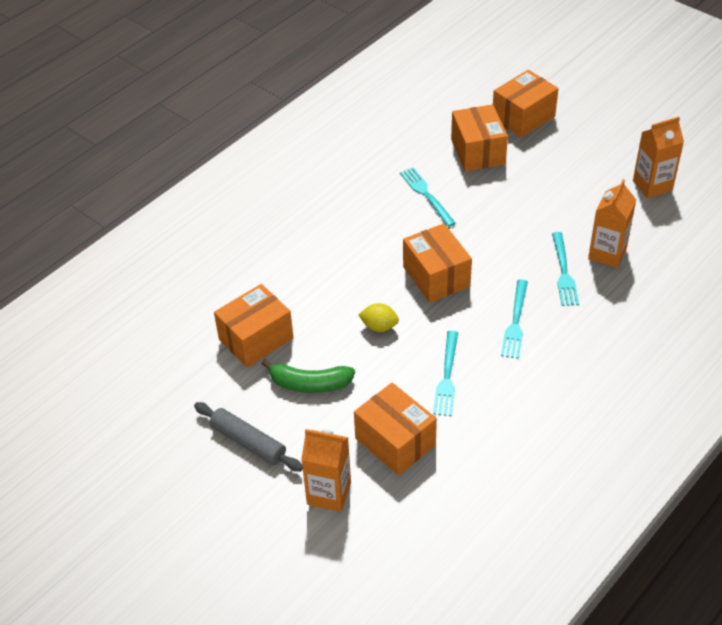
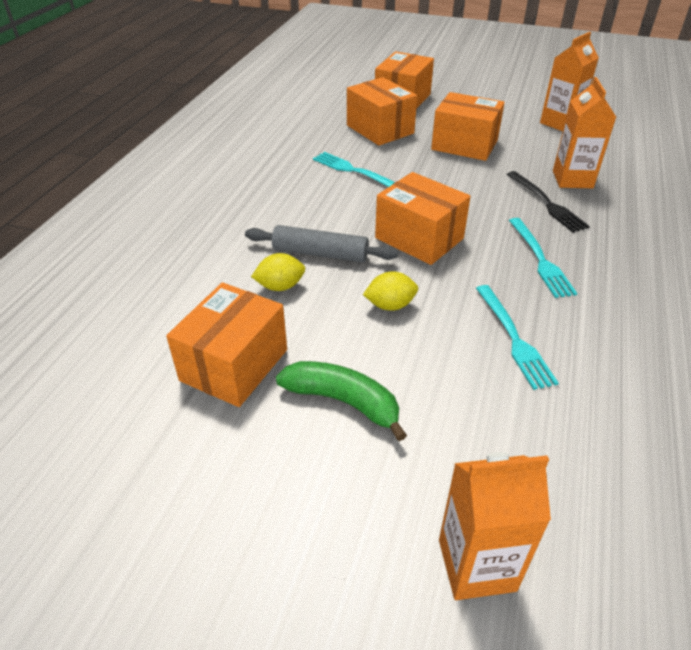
camera: 25 degrees left, 5 degrees down
(248, 442) = (298, 522): grey rolling pin -> grey rolling pin (320, 253)
(309, 384) = (343, 401): green banana -> green banana turned 135 degrees counterclockwise
(312, 289) = (280, 286): none -> yellow lemon
(395, 442) = (514, 444): orange box -> orange box (464, 145)
(564, 272) = (547, 203): turquoise fork -> black fork

